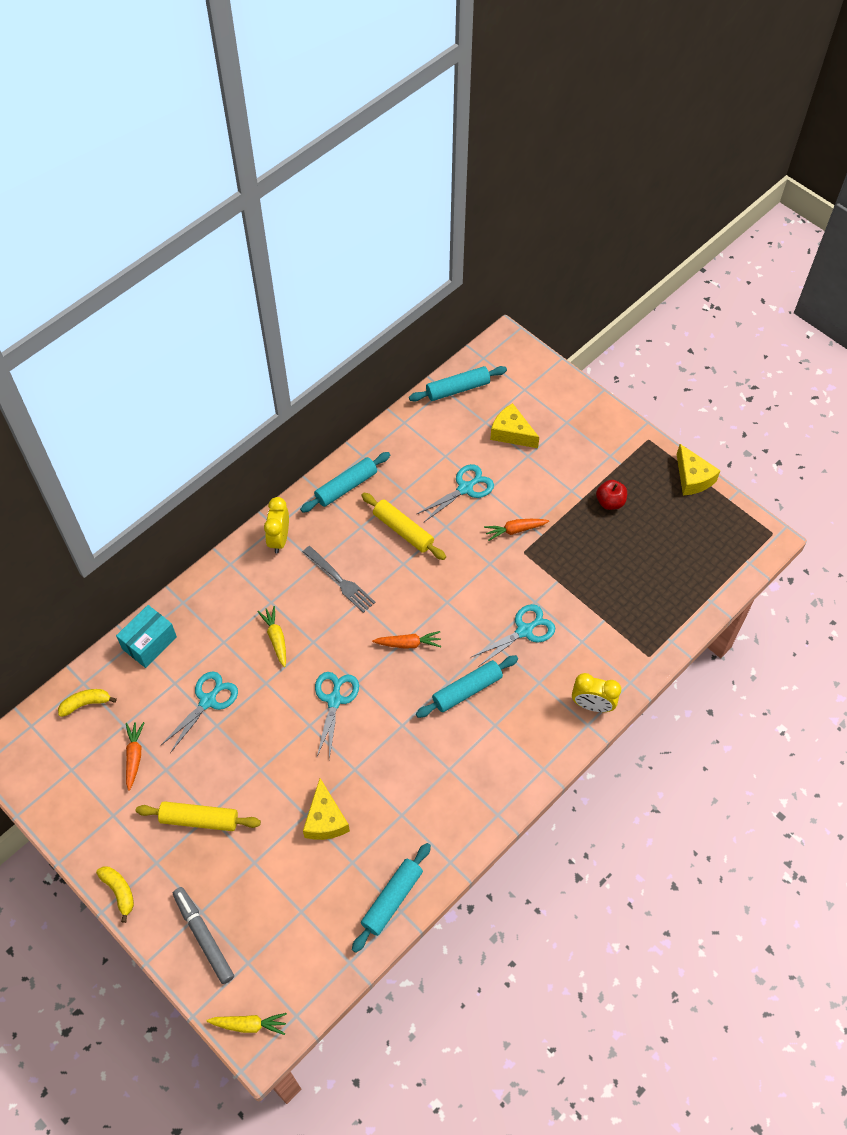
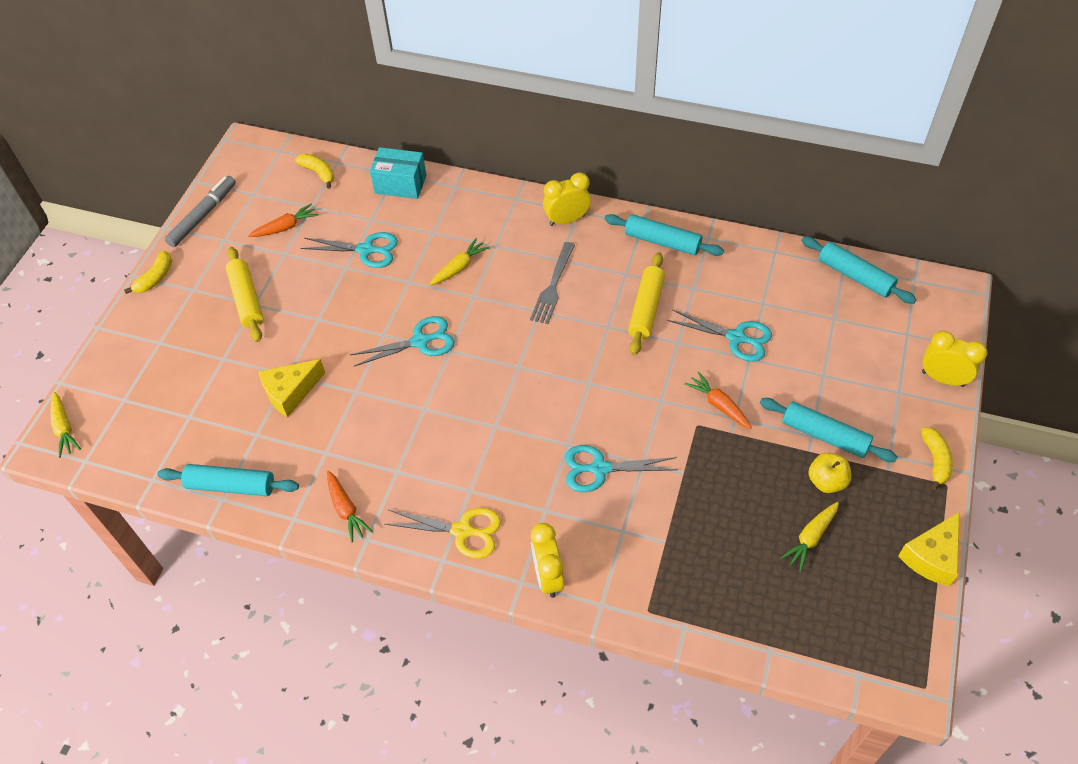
camera: 65 degrees right, 5 degrees down
(203, 936) = (136, 355): grey marker -> grey marker (203, 215)
(408, 643) = (518, 372): orange carrot -> orange carrot (346, 509)
(467, 690) = (496, 447): turquoise rolling pin -> turquoise rolling pin (824, 436)
(511, 433) = (840, 347): yellow cheese -> none
(524, 631) = (599, 468): turquoise scissors -> turquoise scissors turned 150 degrees clockwise
(526, 744) = (463, 531): none -> yellow scissors
(570, 392) = (942, 378): none -> yellow clock
(610, 502) = (826, 481): red apple -> yellow apple
(628, 434) = (935, 461): none -> yellow banana
(646, 535) = (810, 538): none -> yellow carrot

